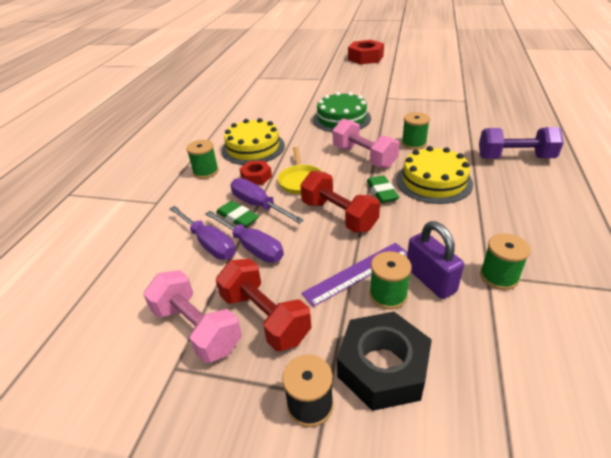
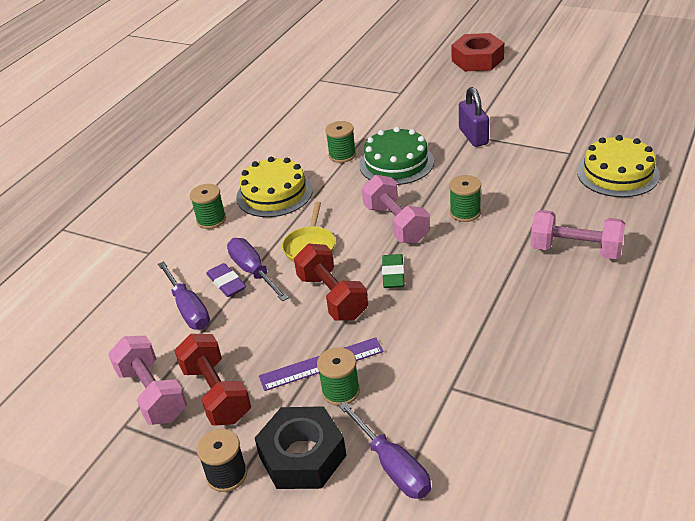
camera: 15 degrees right, 0 degrees up
(237, 217) = (226, 283): green eraser -> purple eraser
(252, 247) = (230, 320): purple screwdriver -> purple screwdriver (393, 467)
(256, 177) = (263, 234): red nut -> none
(430, 279) = (390, 382): purple padlock -> purple padlock (473, 136)
(434, 181) = (459, 269): yellow cake -> yellow cake (617, 173)
(499, 276) = (461, 390): green spool -> green spool (342, 155)
(515, 158) = (575, 250): purple dumbbell -> pink dumbbell

